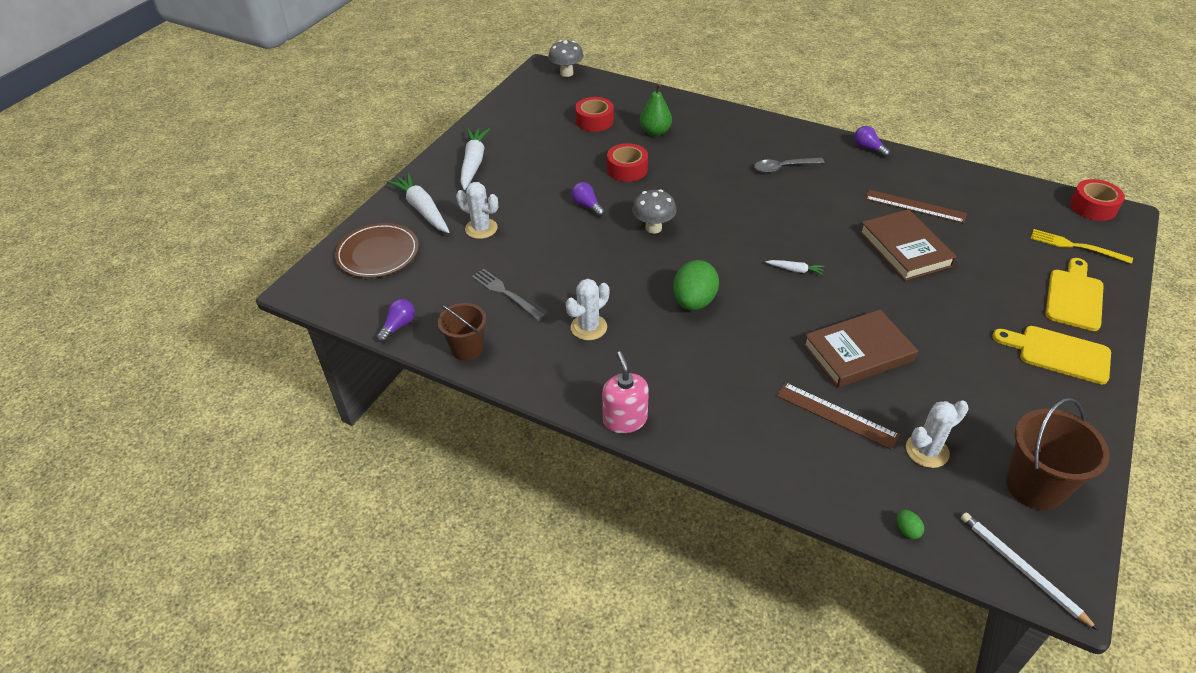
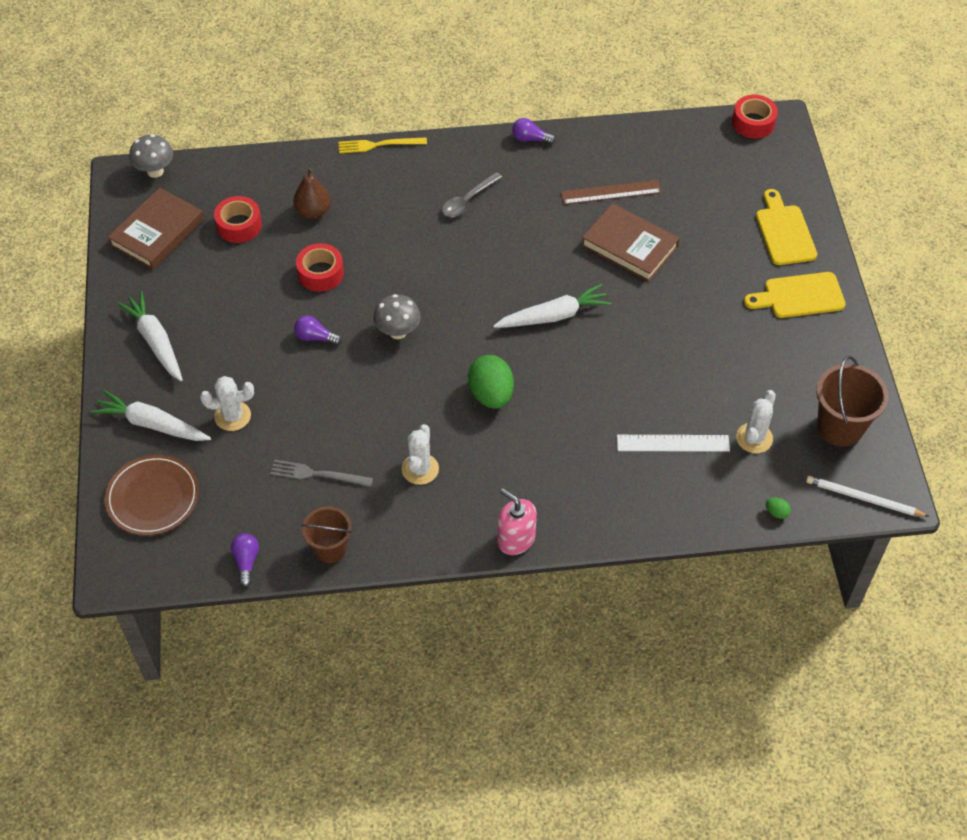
camera: 35 degrees left, 10 degrees up
(655, 132) = (313, 212): green pear -> brown pear
(795, 270) = (554, 316): white carrot -> white carrot, size x2.07
(836, 415) = (673, 443): brown ruler -> white ruler
(858, 353) = (654, 375): brown book -> brown book (157, 232)
(1076, 246) = (761, 175): yellow fork -> yellow fork (378, 145)

